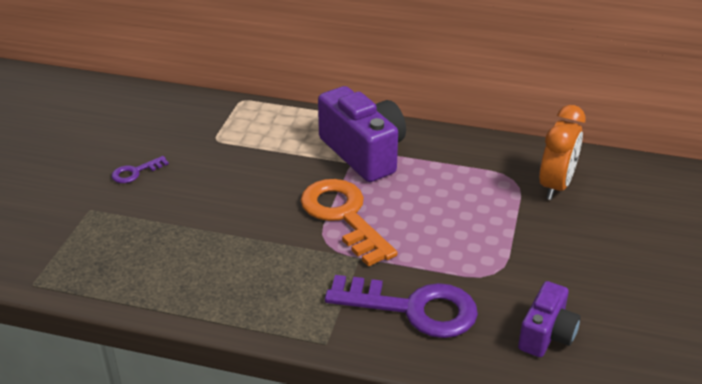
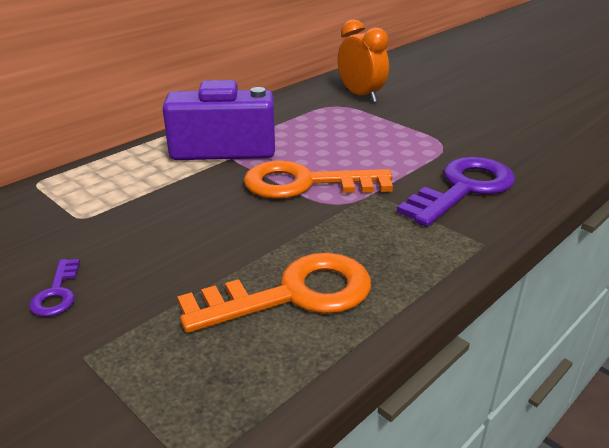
camera: 60 degrees left, 5 degrees down
(193, 264) = (292, 294): none -> orange key
(546, 334) = (527, 148): purple camera -> none

